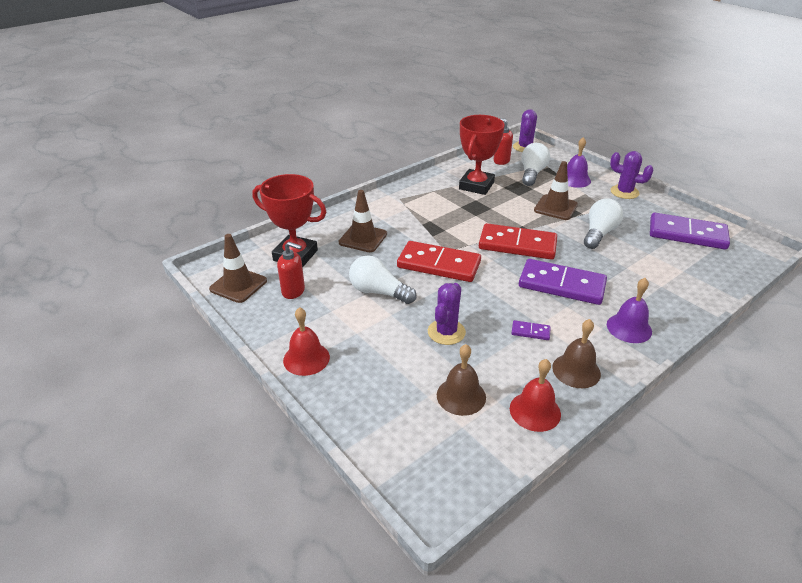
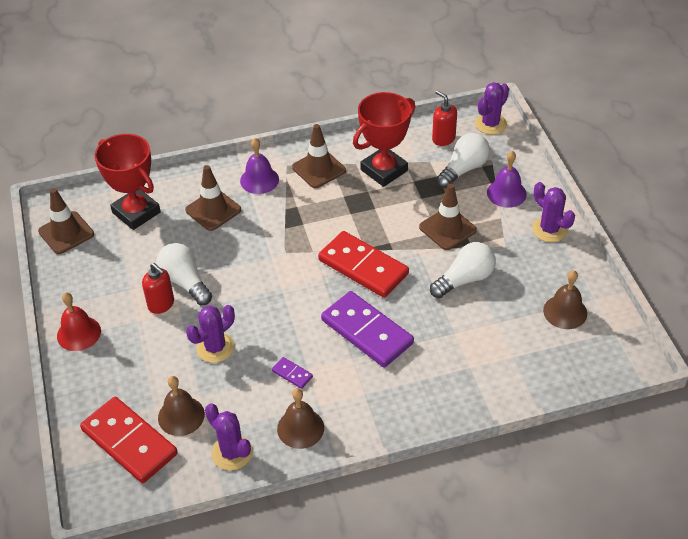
camera: 25 degrees right, 10 degrees up
(293, 291) = (110, 256): red soap dispenser -> red soap dispenser (161, 304)
(426, 195) = (319, 169): none -> brown traffic cone
(439, 264) = (264, 267): red domino -> red domino (129, 442)
(535, 411) = (232, 453): red bell -> purple cactus
(629, 328) = (390, 402): purple bell -> purple bell (259, 180)
(687, 234) = (565, 312): purple domino -> brown bell

